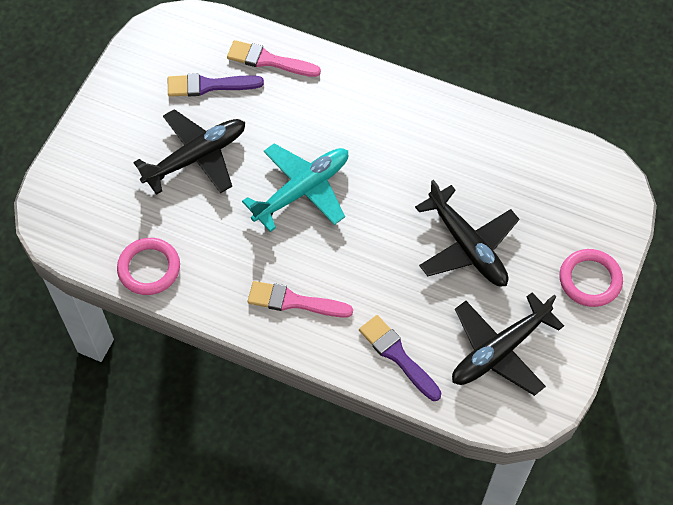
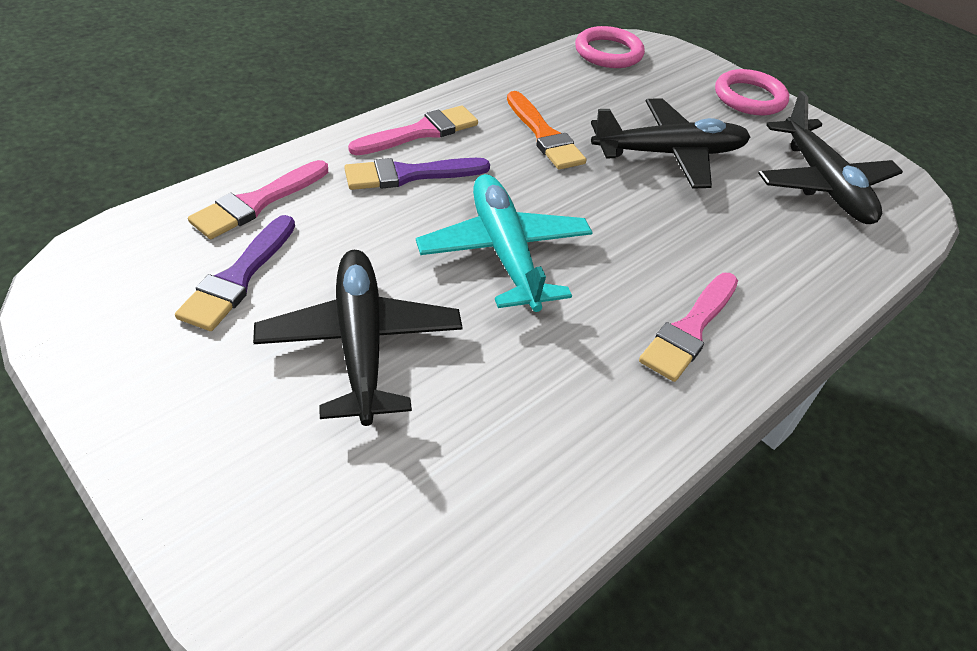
camera: 70 degrees left, 15 degrees down
(149, 268) = (544, 493): pink ring -> pink ring (608, 52)
(388, 100) = (420, 132): none -> pink brush
(397, 355) = (810, 263): purple brush -> purple brush (409, 175)
(435, 167) = (544, 135): none -> orange brush

